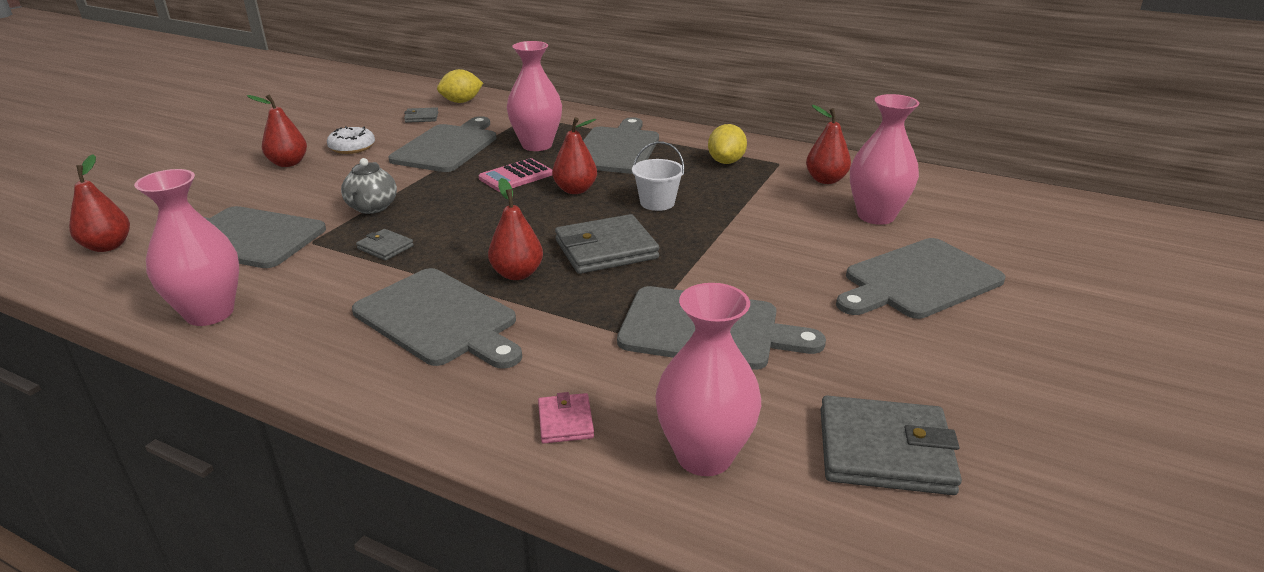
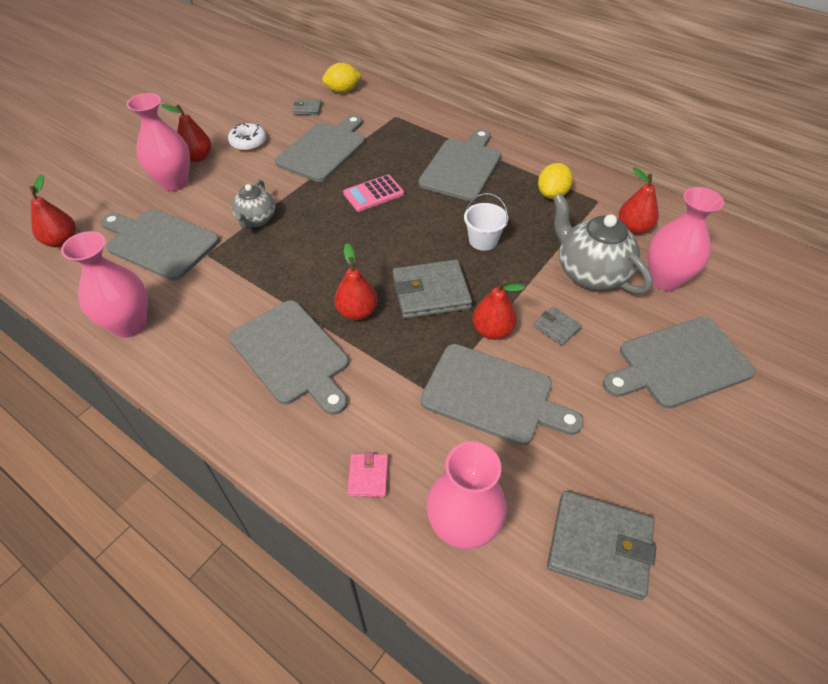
camera: 10 degrees right, 20 degrees up
(385, 247) = (261, 268): grey wallet -> grey wallet (557, 327)
(537, 145) = (396, 155): pink vase -> pink vase (174, 182)
(575, 190) = (419, 216): red pear -> red pear (492, 331)
(790, 218) = (590, 273): none -> grey teapot

